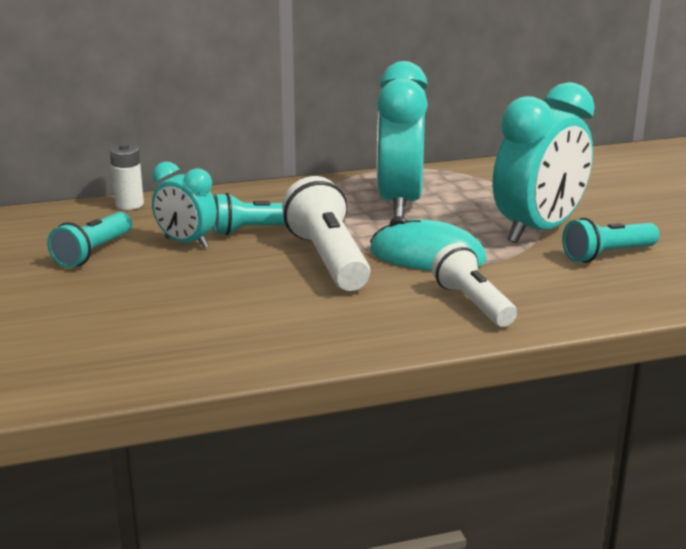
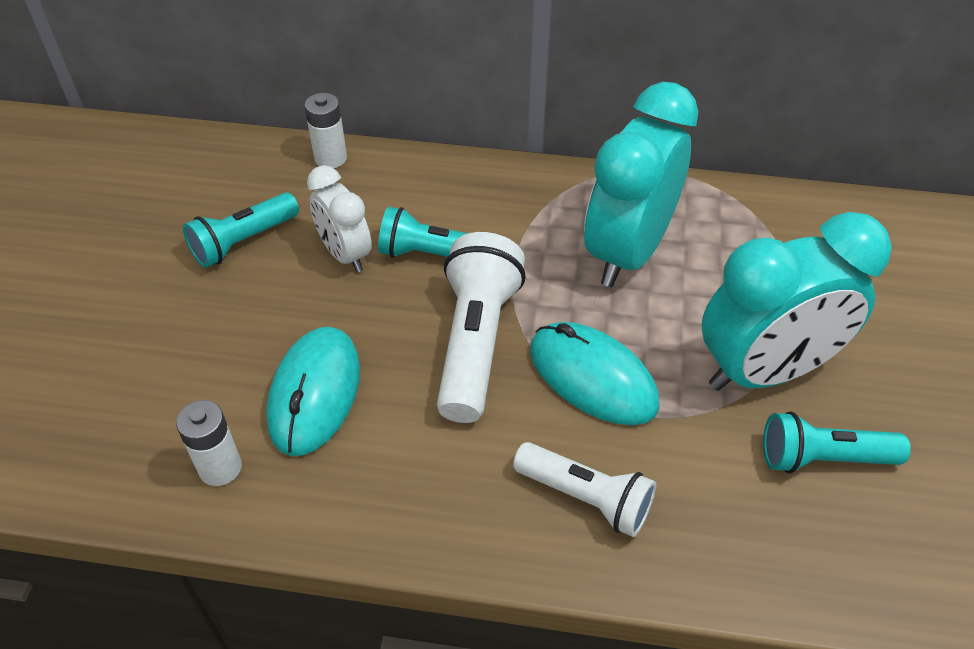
camera: 25 degrees right, 25 degrees up
(181, 353) = (220, 467): none -> white battery
(186, 243) = (345, 254): turquoise clock -> white clock
(225, 305) = (315, 393): none -> turquoise mouse
(472, 303) = (586, 498): white flashlight -> white flashlight turned 120 degrees clockwise

